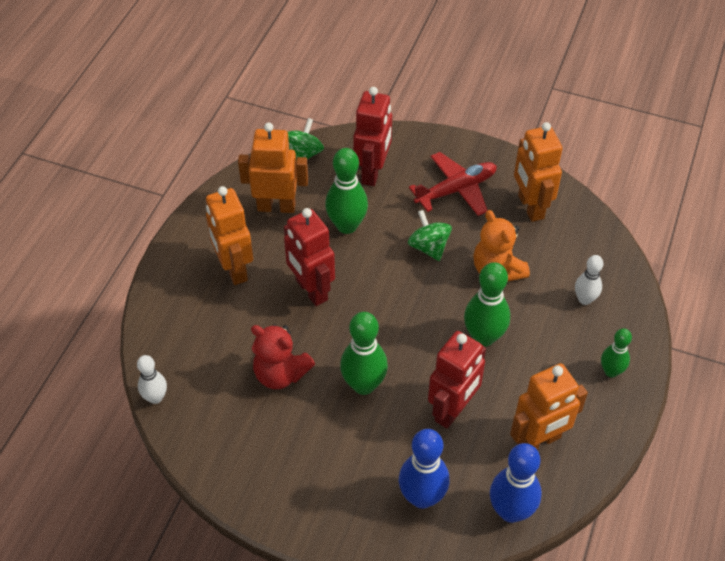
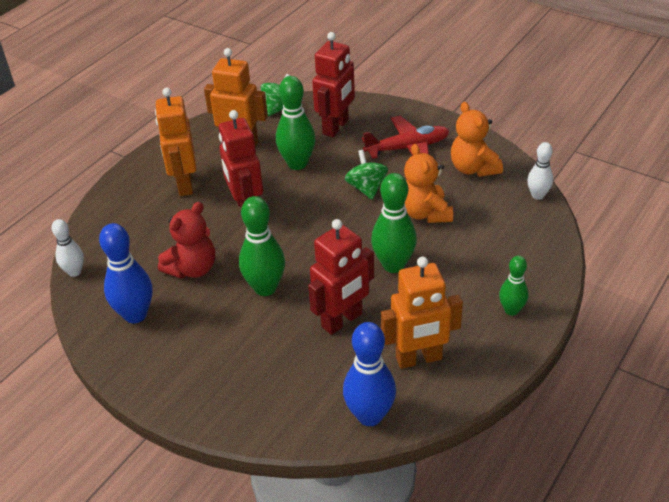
camera: 15 degrees right, 10 degrees down
(280, 374) = (192, 269): red teddy bear -> red teddy bear turned 90 degrees counterclockwise
(422, 497) = (286, 389): blue bowling pin -> blue bowling pin (135, 315)
(530, 207) = (473, 168): orange robot -> orange teddy bear
(584, 299) = (503, 247): white bowling pin -> white bowling pin (537, 195)

